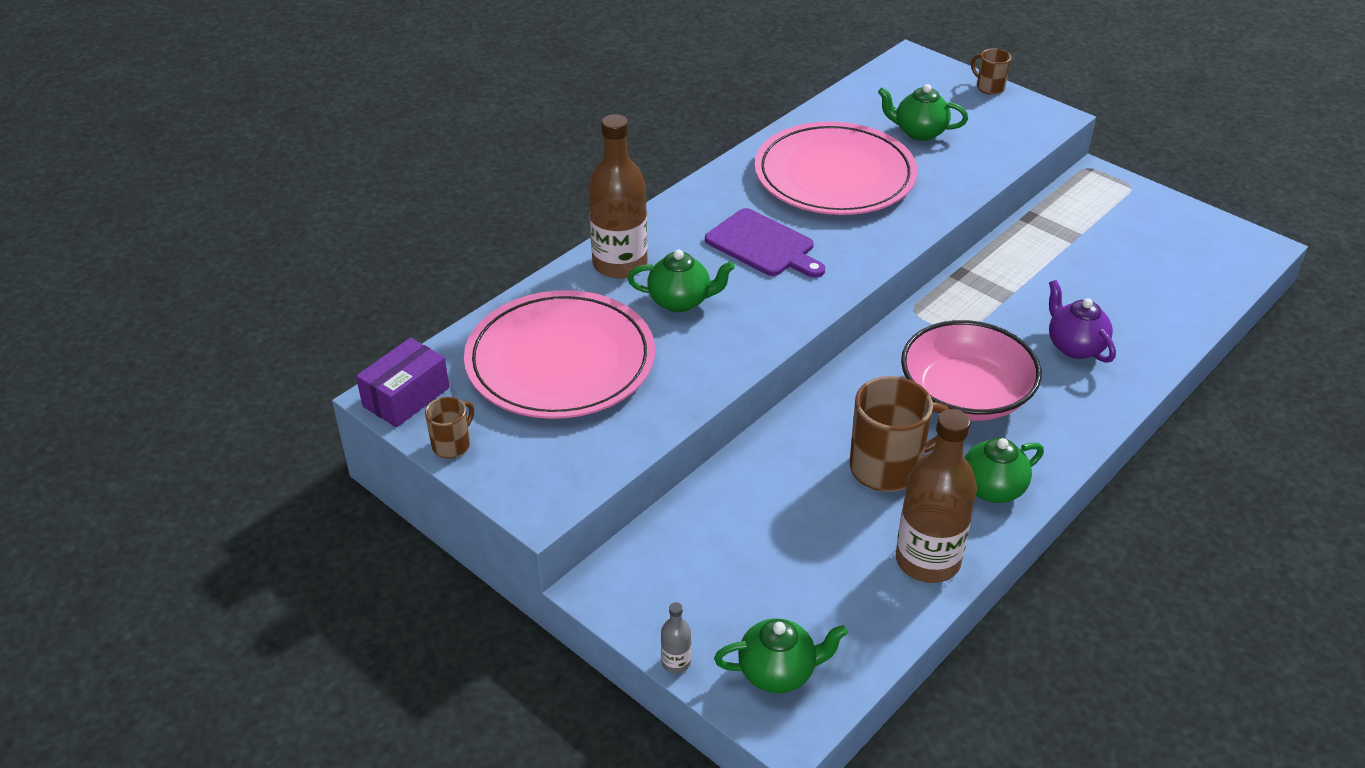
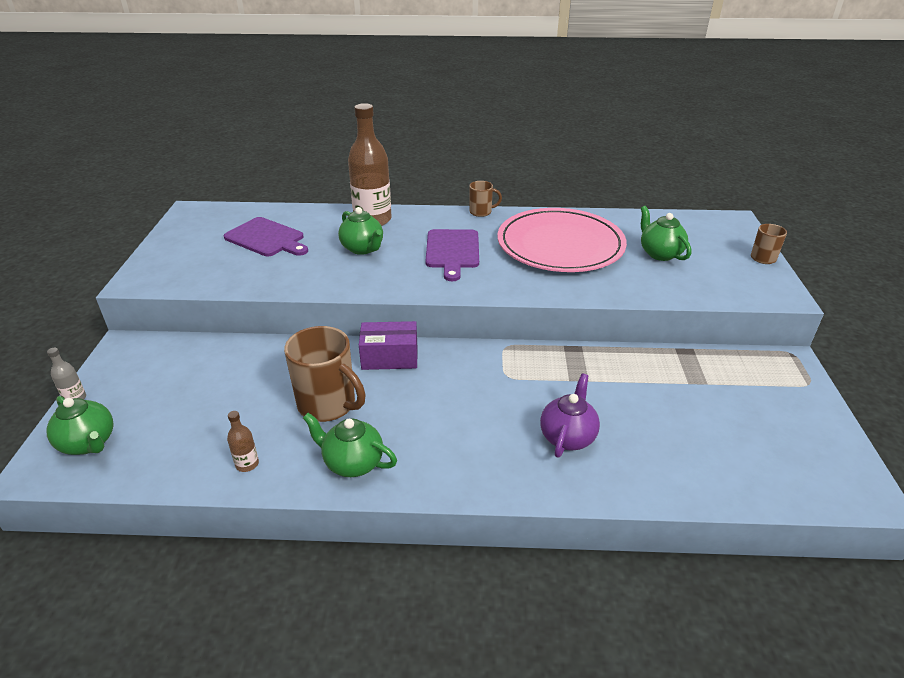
camera: 50 degrees right, 5 degrees down
(406, 397) = (194, 214): purple box -> purple box (389, 357)
(452, 445) = (166, 240): brown mug -> brown mug (481, 212)
(560, 361) = (267, 238): pink plate -> purple cutting board
(927, 560) = (247, 464): brown bottle -> brown bottle, size x0.42
(965, 394) = (444, 406): pink bowl -> none

